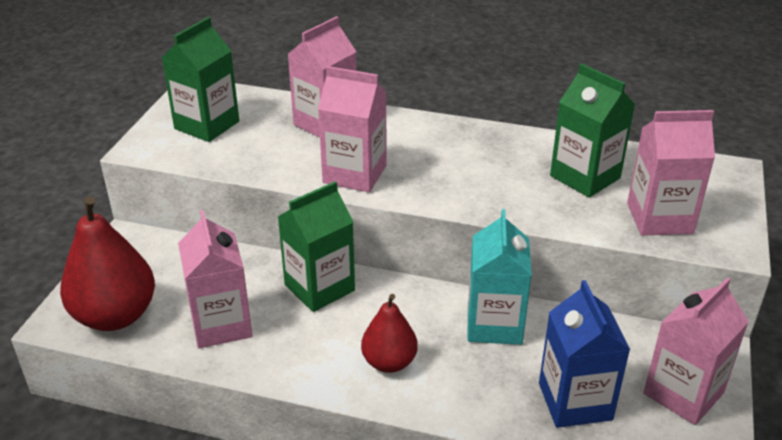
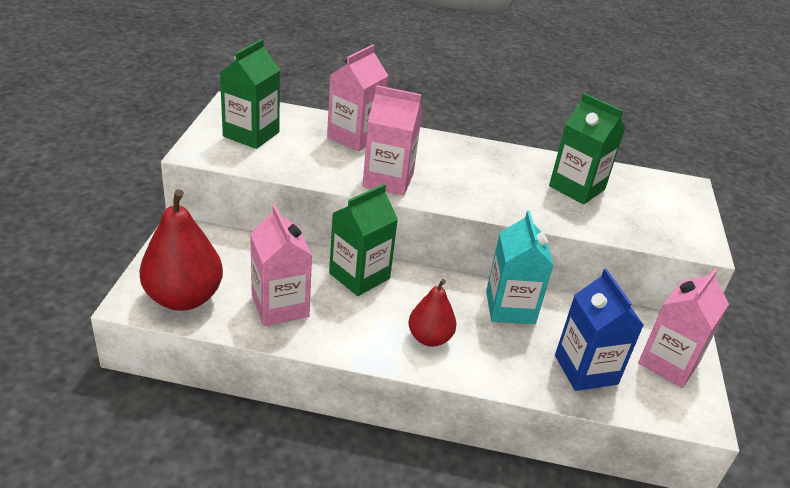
camera: 10 degrees left, 0 degrees up
(659, 218) = (642, 222): pink carton -> none

